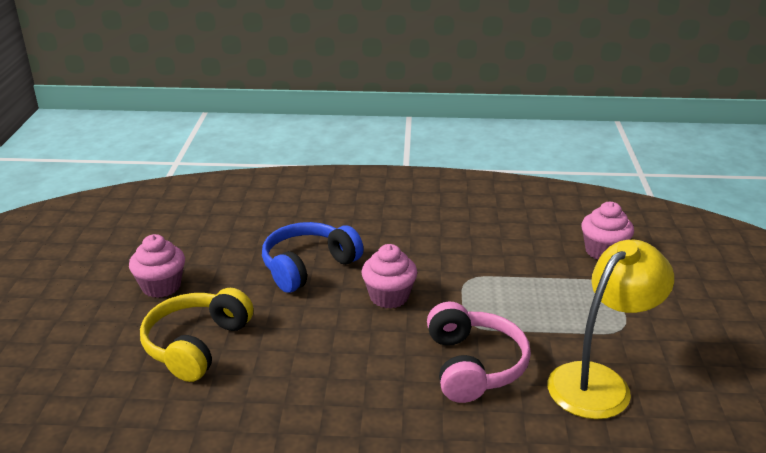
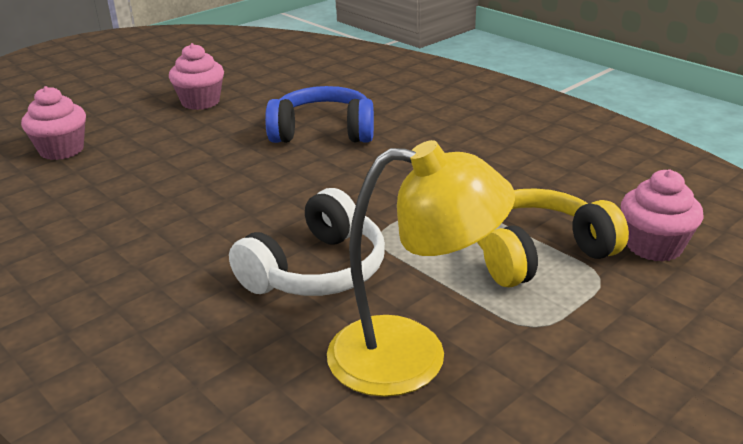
camera: 45 degrees right, 0 degrees up
(196, 345) = (152, 148): yellow headphones -> yellow headphones (538, 253)
(389, 297) = (346, 182): pink cupcake -> pink cupcake (62, 150)
(473, 365) = (316, 270): pink headphones -> white headphones

